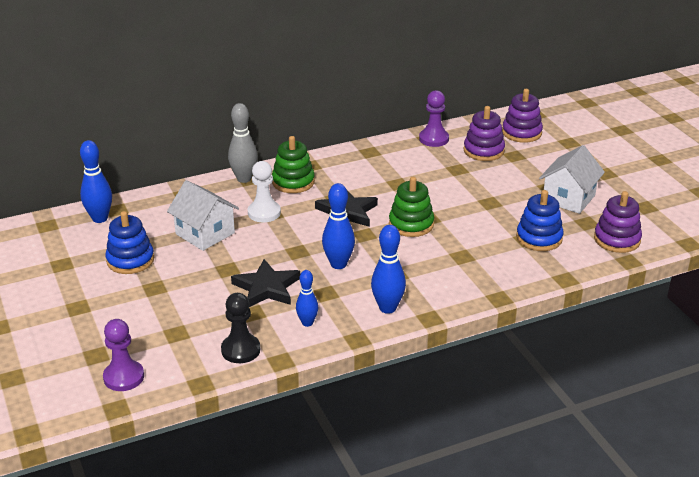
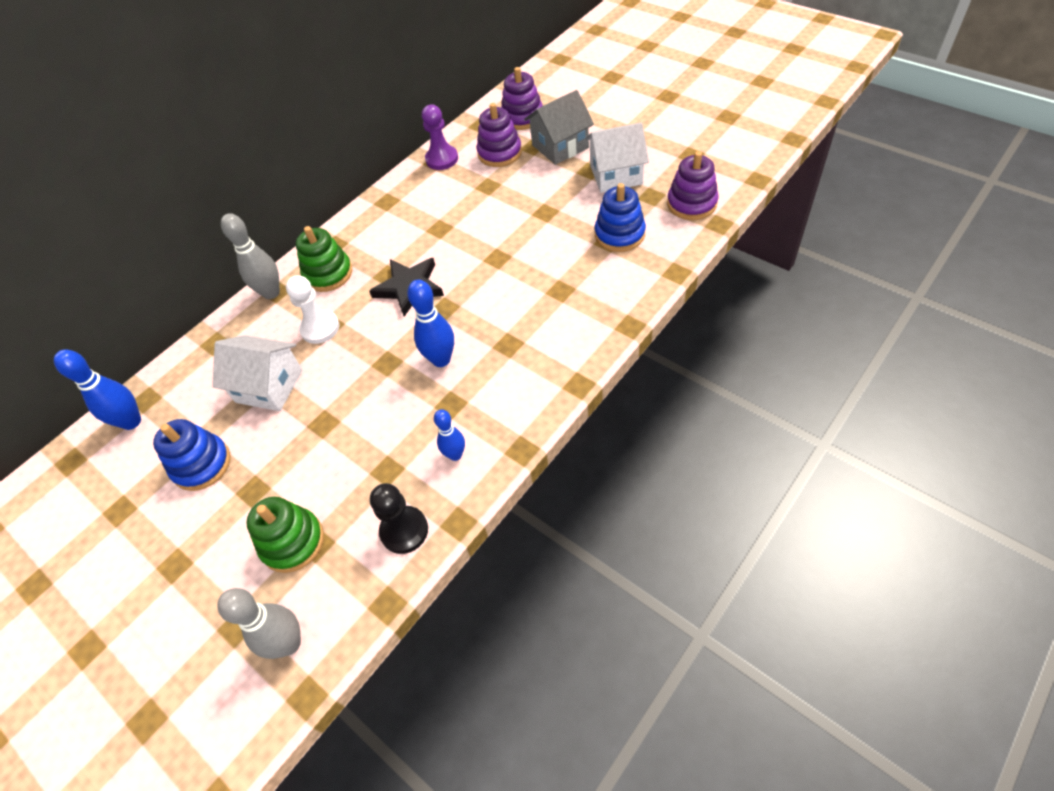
camera: 20 degrees left, 20 degrees up
(124, 377) = (289, 643): purple pawn -> grey bowling pin
(266, 288) = (382, 428): black star -> none
(387, 308) = (527, 393): blue bowling pin -> none
(411, 224) = (484, 273): green stacking toy -> green stacking toy (292, 542)
(537, 163) = (560, 146): none -> grey house
(568, 198) = (616, 175): white house -> white house turned 75 degrees clockwise

